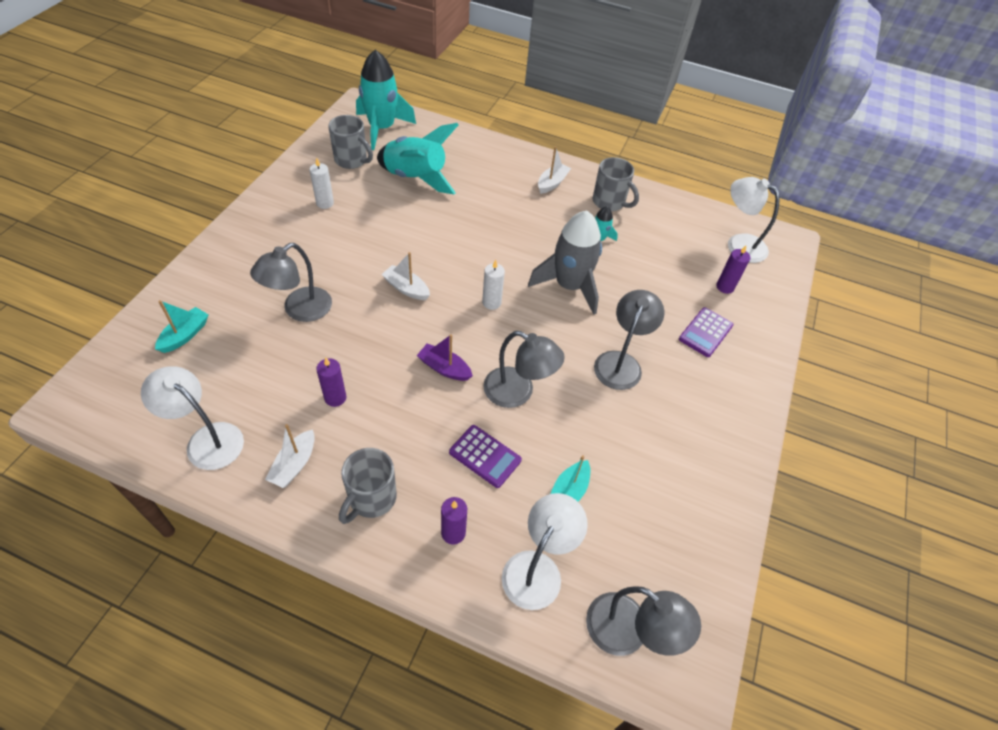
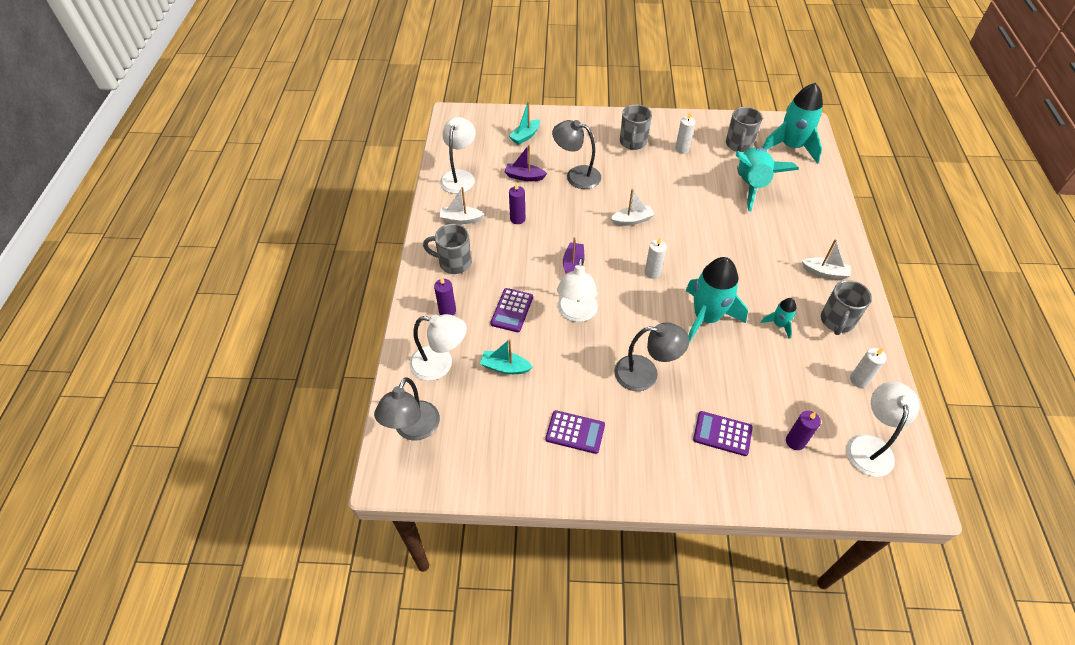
camera: 75 degrees right, 0 degrees up
(185, 335) = (525, 136): turquoise boat -> turquoise boat turned 120 degrees clockwise
(263, 363) = (524, 176): none -> purple boat
(283, 238) = (633, 143): none -> grey mug
(406, 288) = (632, 220): white boat -> white boat turned 60 degrees clockwise
(518, 392) = (576, 313): grey lamp -> white lamp
(569, 286) = (706, 317): grey rocket -> turquoise rocket
(674, 219) = (859, 380): none -> white candle
(675, 452) = (575, 432): none -> purple calculator

